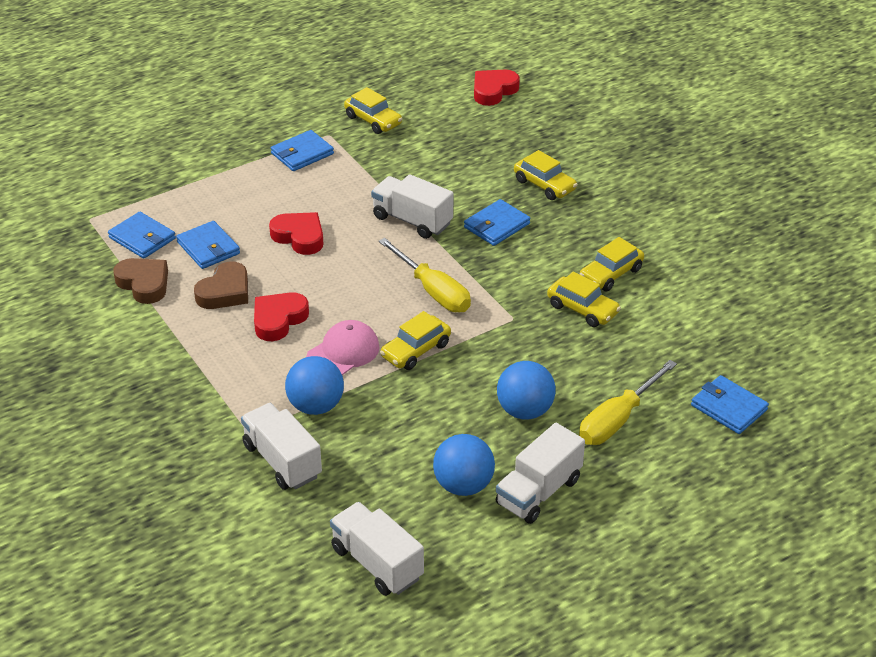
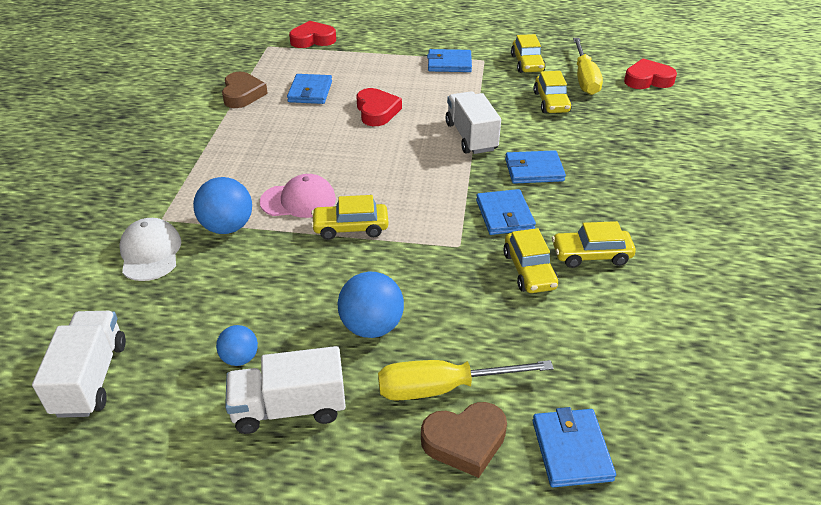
camera: 40 degrees right, 0 degrees up
(142, 238) = (280, 69): blue wallet -> blue wallet (504, 215)
(225, 292) = (281, 122): brown heart -> brown heart (465, 441)
(278, 320) = (288, 156): red heart -> red heart (313, 39)
(282, 461) = (150, 252): white truck -> white cap
(433, 291) = (422, 192): yellow screwdriver -> yellow screwdriver (584, 78)
(463, 485) = (240, 358): blue ball -> blue ball, size x0.59
(544, 185) = (612, 159): yellow car -> yellow car (551, 102)

